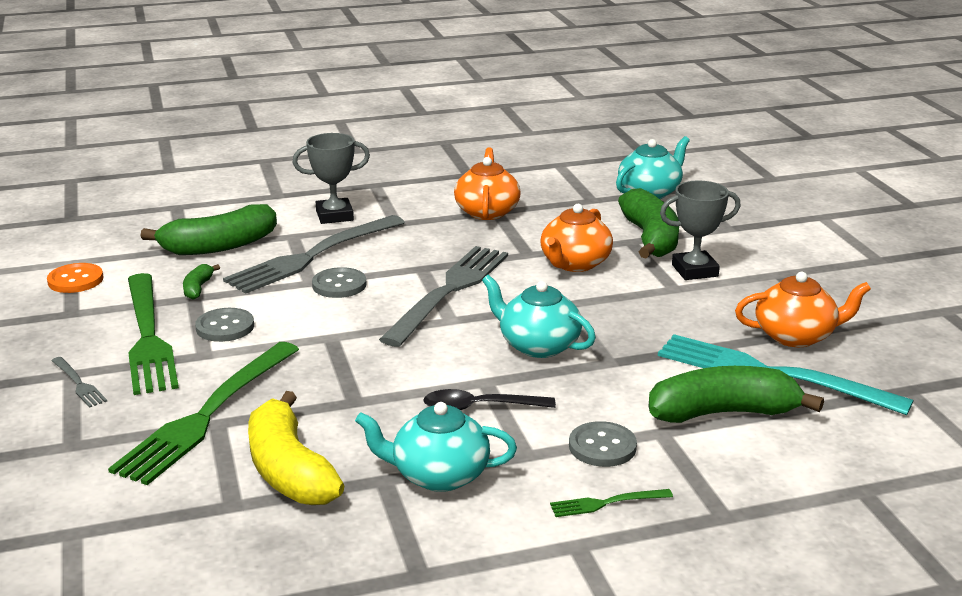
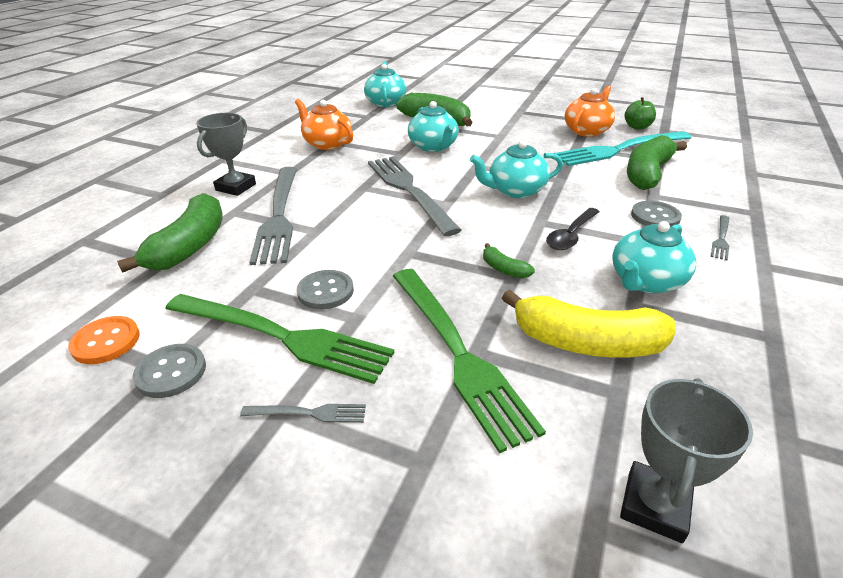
camera: 50 degrees left, 10 degrees up
(198, 288) = (241, 280): green banana -> green banana (504, 269)
(339, 285) = (338, 222): grey button -> grey button (171, 372)
(575, 263) = (433, 146): orange teapot -> turquoise teapot
(605, 503) = (721, 239): green fork -> grey fork
(694, 270) = (488, 125): grey trophy -> grey trophy (654, 505)
(881, 366) = (637, 127): none -> green apple

